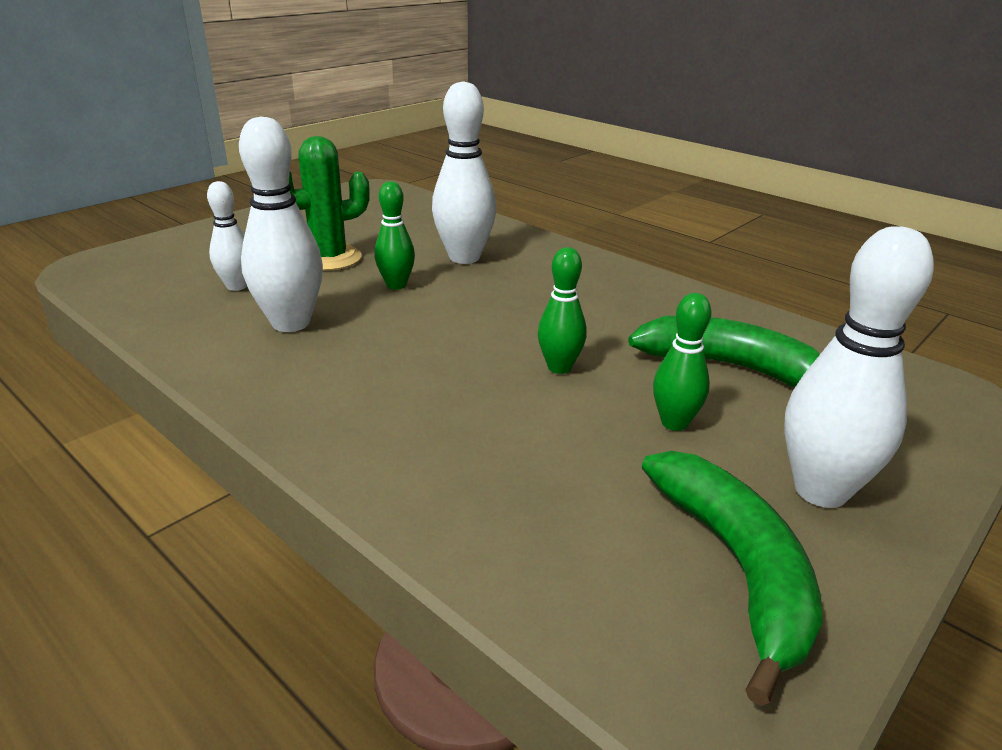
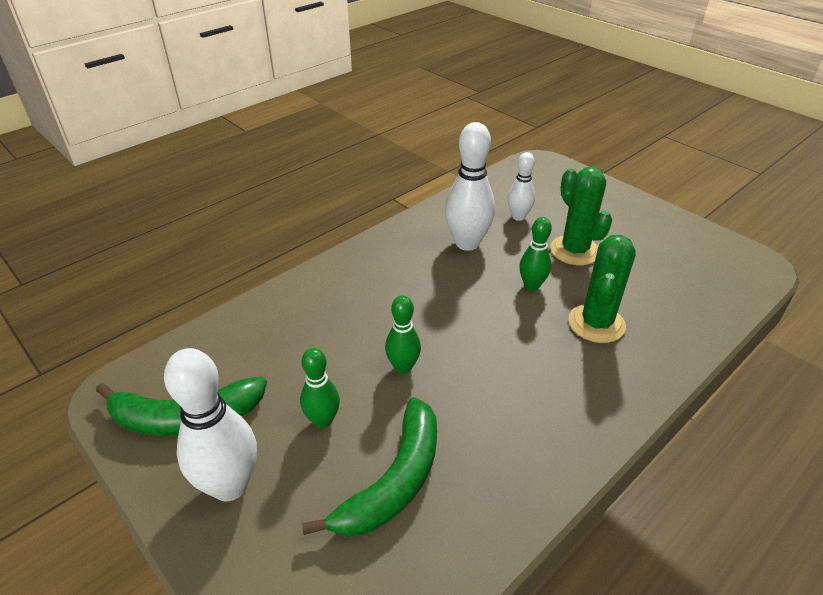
camera: 95 degrees right, 10 degrees up
(464, 257) = (596, 323): white bowling pin -> green cactus

